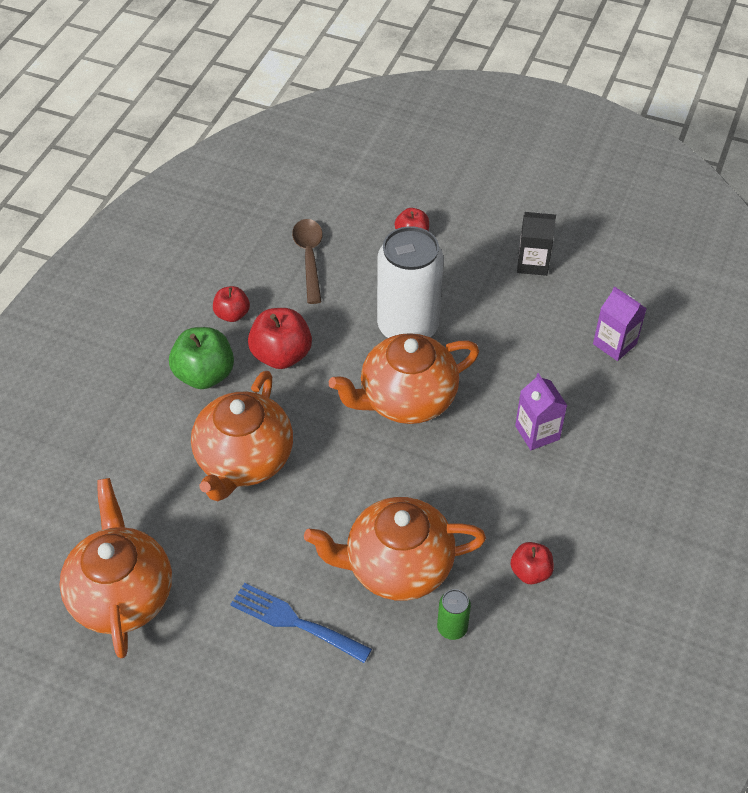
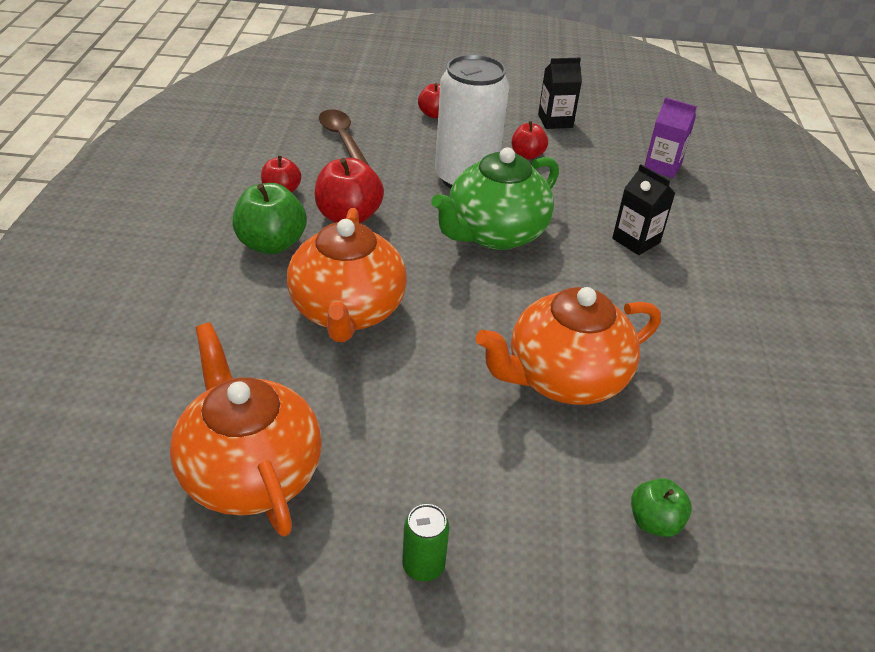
camera: 20 degrees left, 10 degrees down
(294, 622) = (477, 456): blue fork -> none
(406, 399) = (494, 234): orange teapot -> green teapot
(406, 710) = (654, 522): none -> green apple
(452, 627) = (655, 424): green can -> green can (423, 565)
(530, 572) = (703, 356): red apple -> red apple (527, 155)
(537, 432) = (636, 240): purple carton -> black carton

